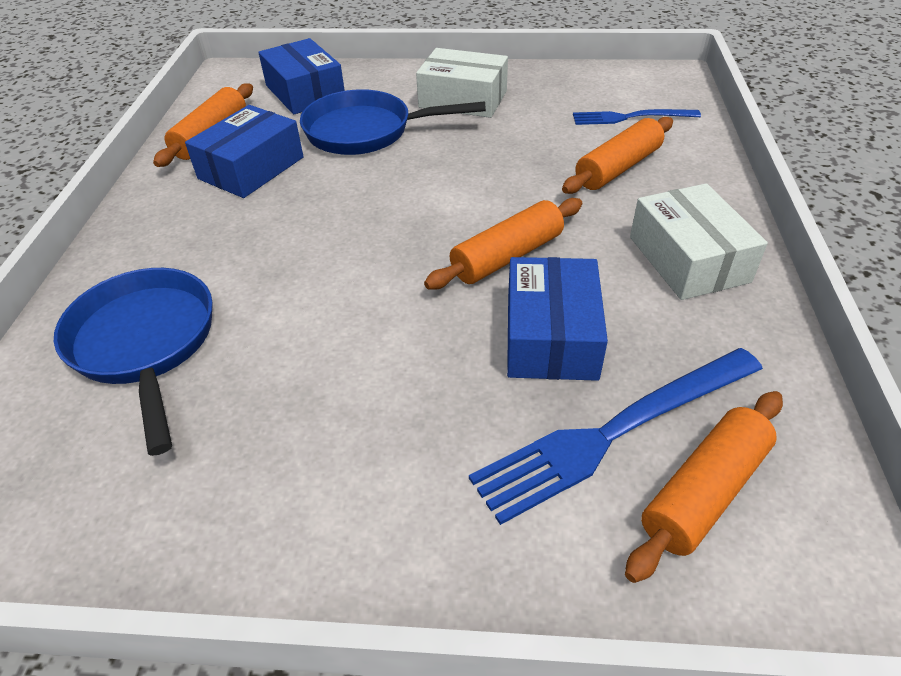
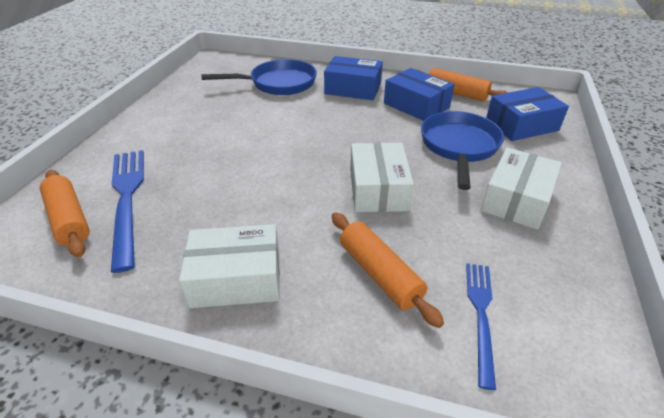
camera: 100 degrees right, 5 degrees down
(479, 182) = (378, 189): none -> white box
(507, 256) = (286, 188): orange rolling pin -> none
(551, 336) = (206, 191): blue box -> blue box (353, 89)

